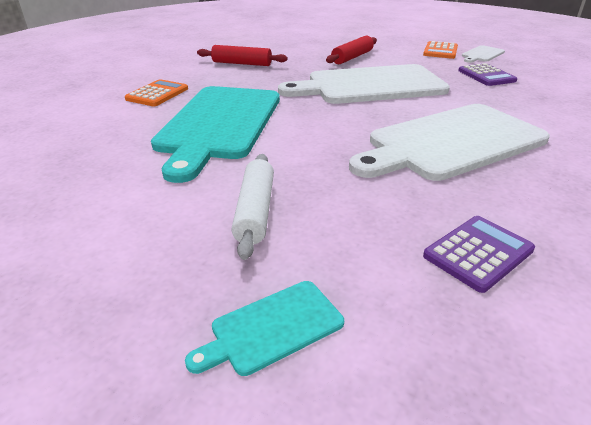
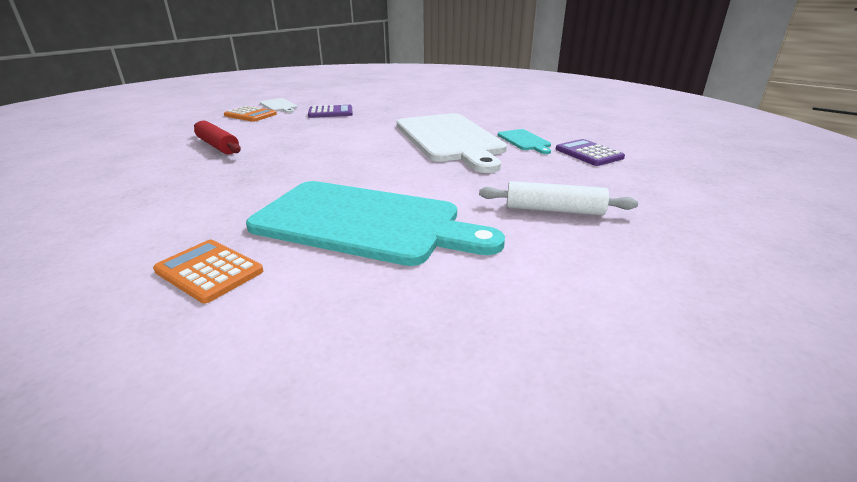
camera: 80 degrees left, 5 degrees down
(242, 63) = (148, 204): red rolling pin -> none
(272, 328) = (685, 210): turquoise cutting board -> turquoise cutting board (524, 141)
(370, 85) = (313, 148): white cutting board -> none

